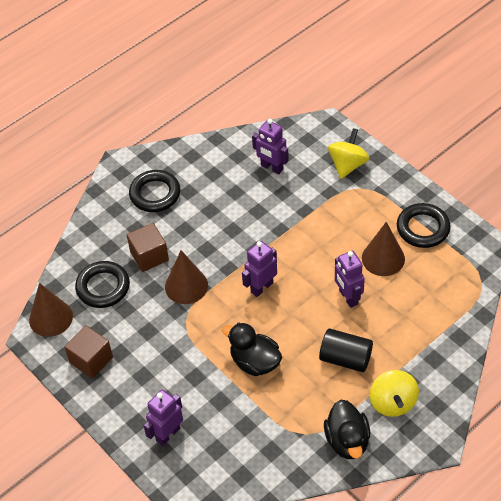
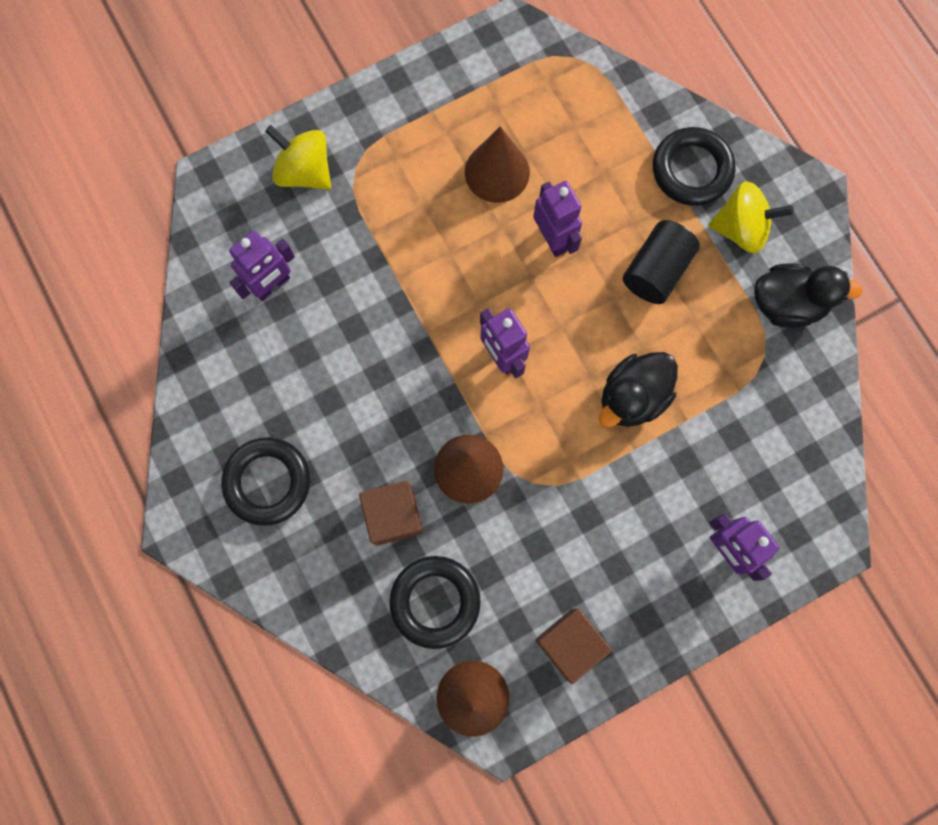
camera: 80 degrees left, 25 degrees up
(348, 297) = (553, 239): purple robot -> purple robot turned 105 degrees counterclockwise
(423, 228) = (459, 103): black ring -> black ring (691, 170)

